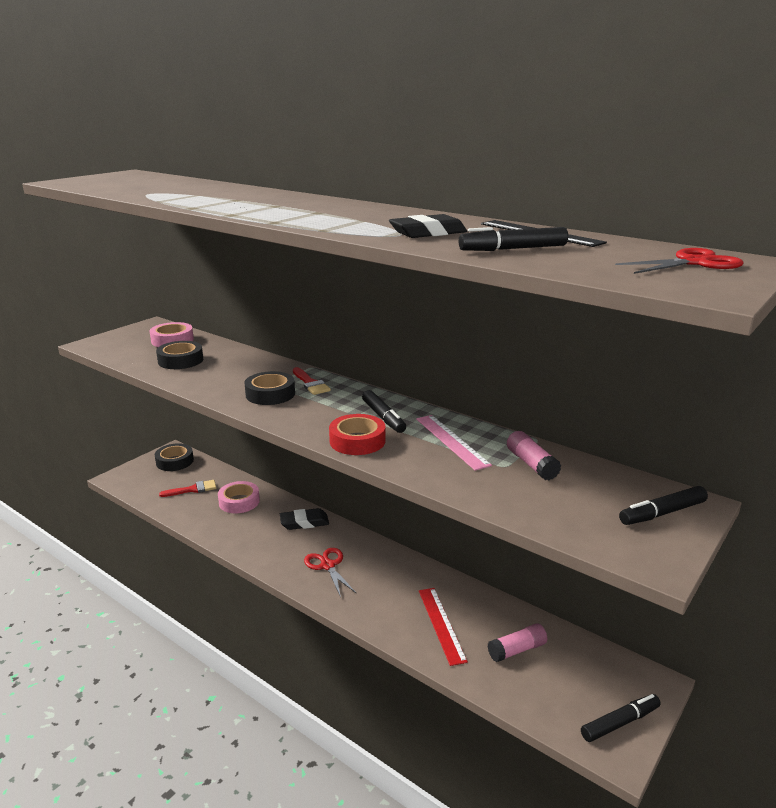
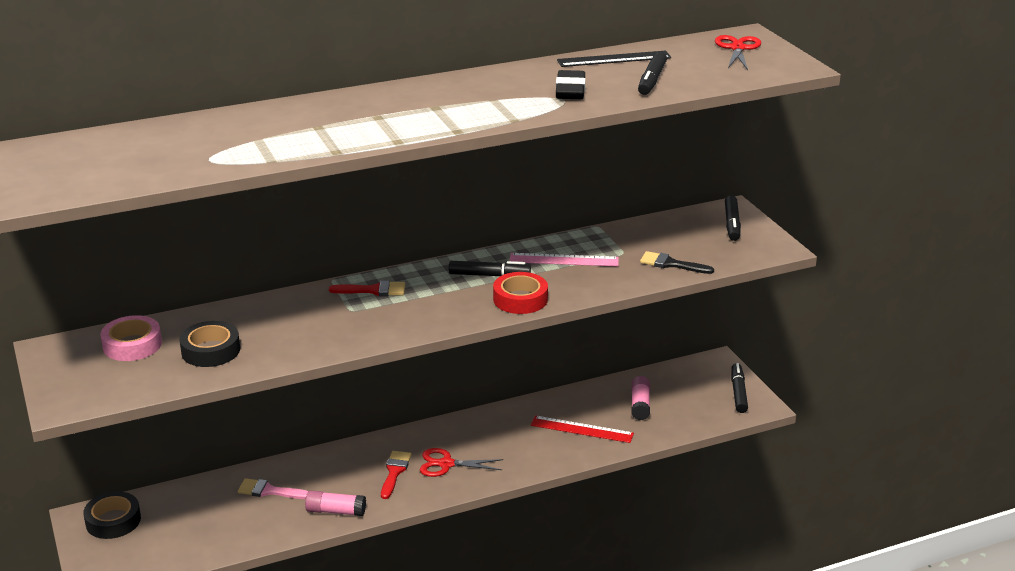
camera: 60 degrees left, 5 degrees up
(193, 489) = (202, 520): red brush -> red brush (394, 472)
(239, 501) = (269, 491): pink tape -> pink brush
(270, 394) = (373, 317): black tape -> none
(304, 522) = (359, 457): black eraser -> none
(518, 499) = (671, 264): none -> black brush
(531, 464) = (631, 242): pink glue stick -> pink glue stick (335, 511)

